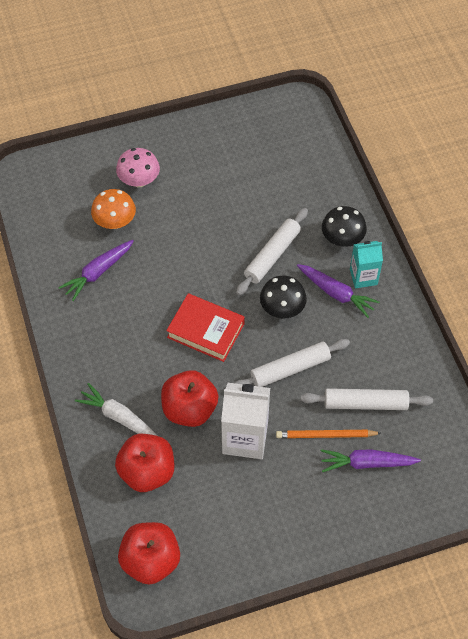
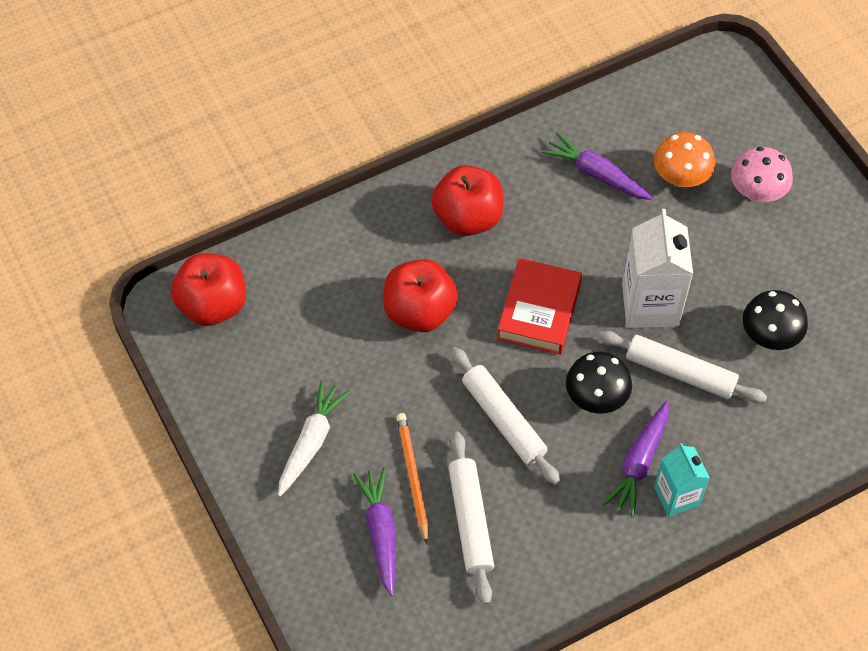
camera: 80 degrees right, 0 degrees up
(119, 417) = (393, 237): white carrot -> white carrot (311, 442)
(147, 472) = (325, 281): red apple -> red apple (468, 218)
(245, 438) = (391, 381): white carton -> white carton (650, 305)
(342, 239) = (735, 460): black mushroom -> black mushroom (769, 336)

